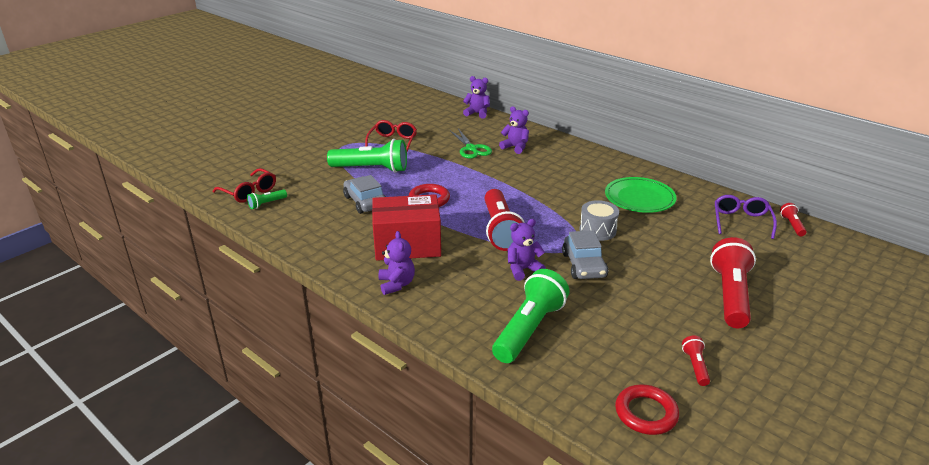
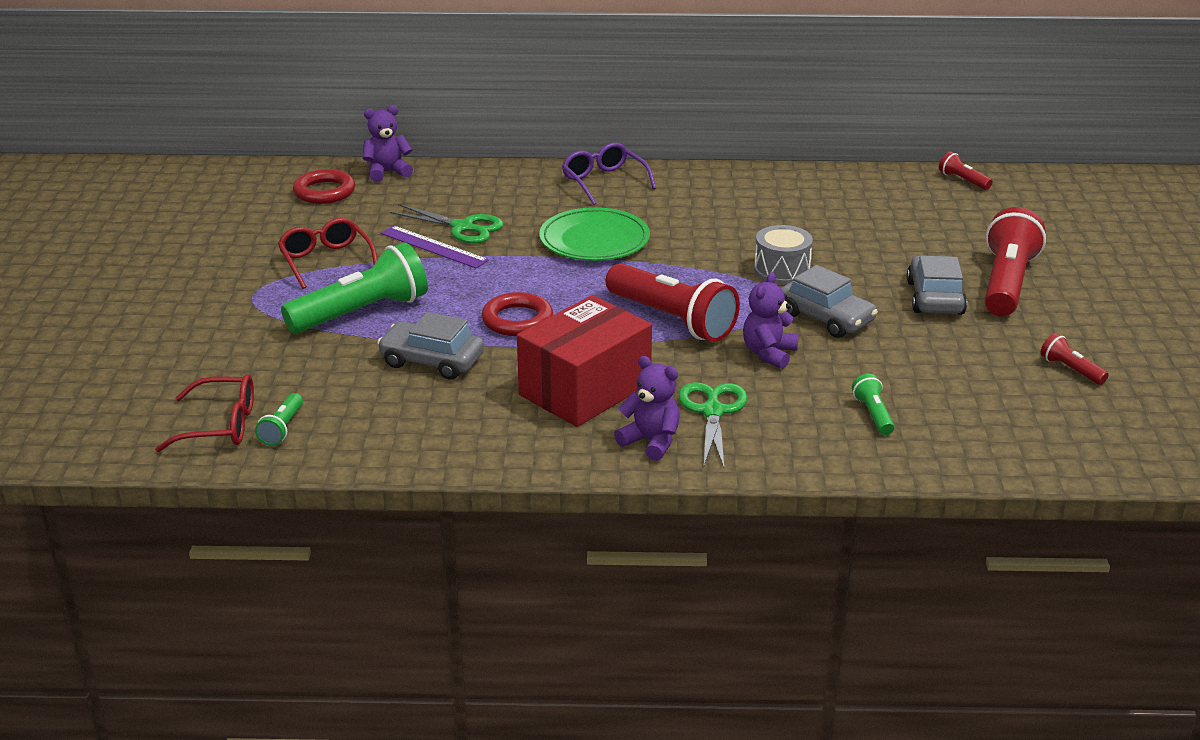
camera: 40 degrees left, 0 degrees up
(445, 152) = (433, 247): none -> purple ruler
(448, 285) = (712, 411): none -> green scissors
(515, 147) = (521, 203): purple teddy bear -> none
(529, 329) = (873, 414): green flashlight -> green flashlight, size x0.45
(639, 198) = (771, 212): green plate -> green plate (594, 240)
(646, 413) = (1090, 436): red ring -> red ring (324, 192)
(668, 283) = (935, 298): none -> grey car
(730, 295) = (1006, 283): red flashlight -> red flashlight turned 45 degrees clockwise
(741, 221) = (911, 196): purple glasses -> purple glasses (604, 181)

